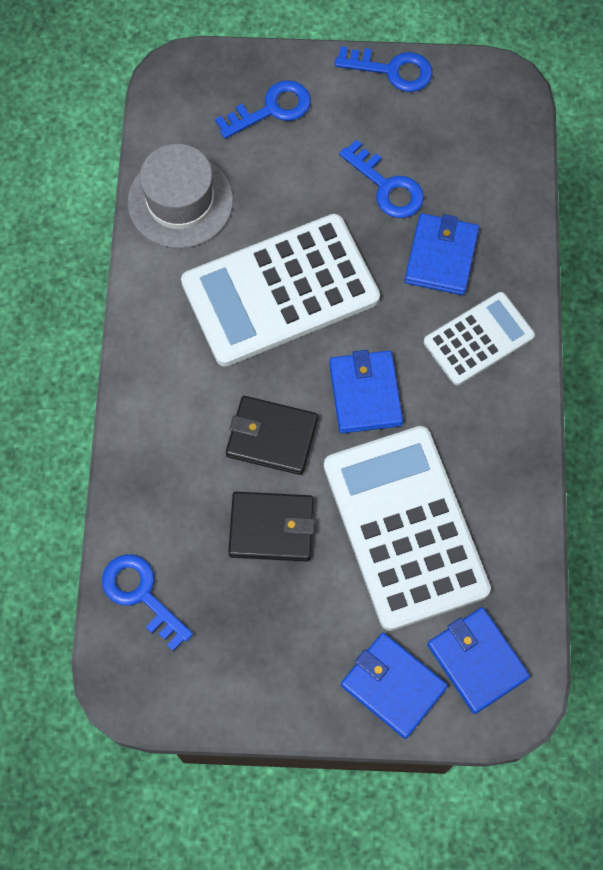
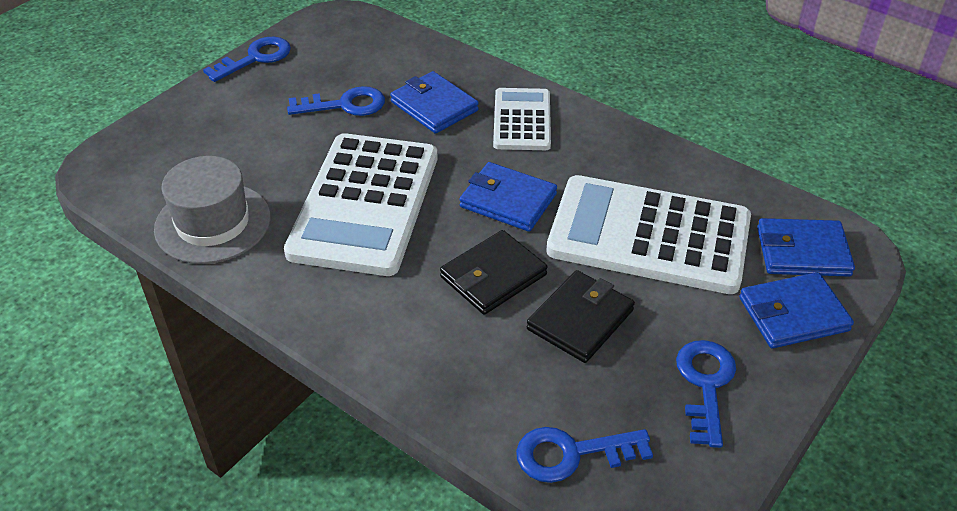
camera: 55 degrees left, 25 degrees down
(271, 109) = (203, 131): blue key -> blue key (705, 385)

